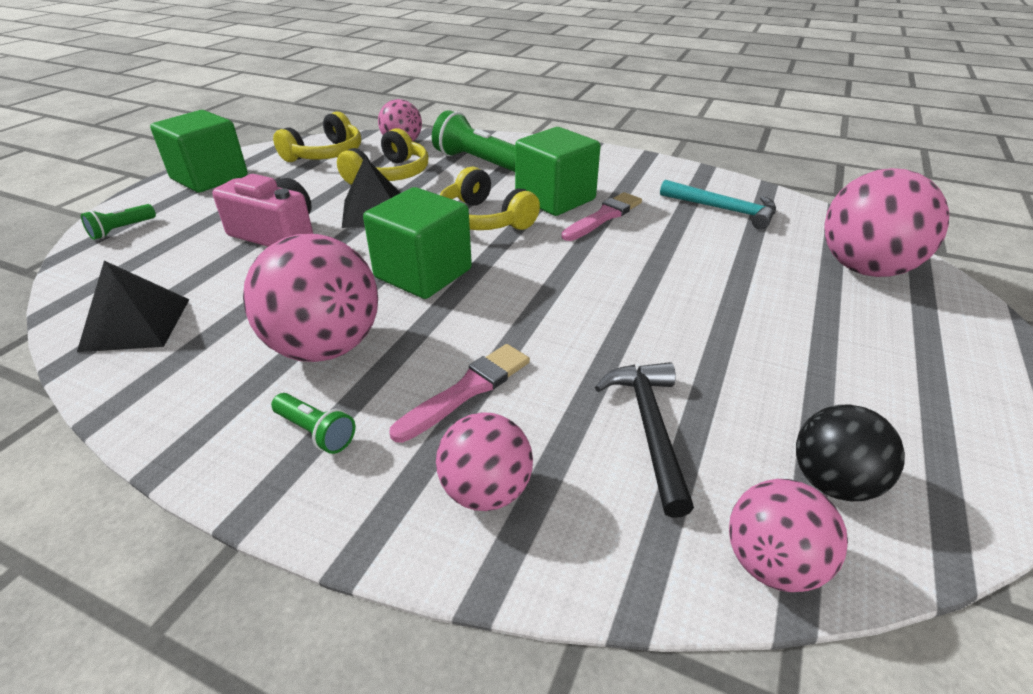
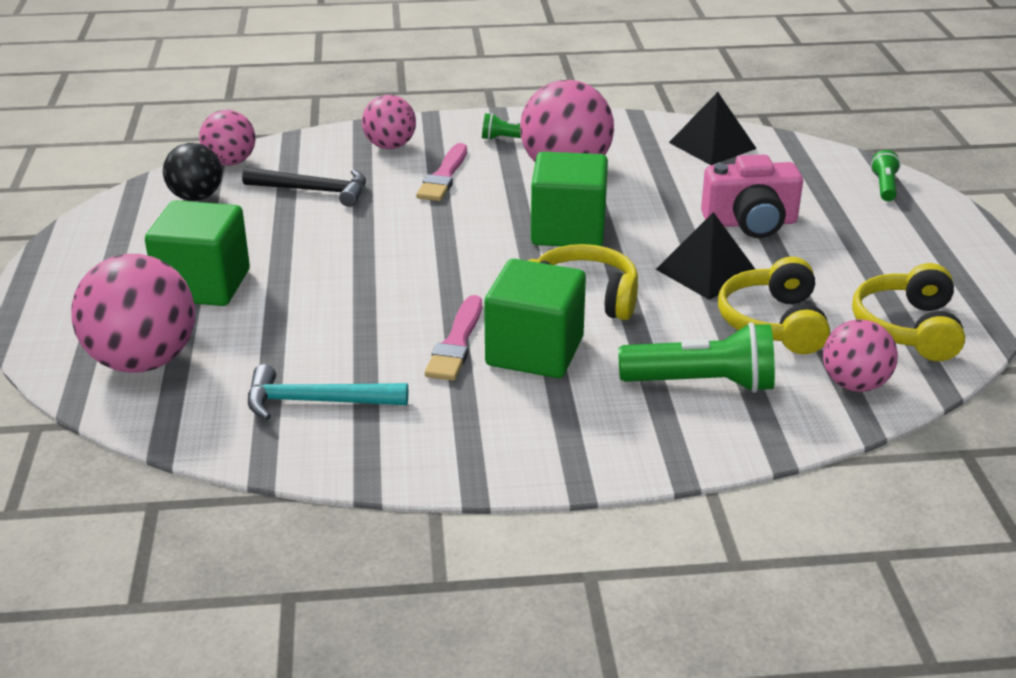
camera: 150 degrees right, 5 degrees down
(209, 177) = (950, 254): green cube -> green cube (203, 285)
(649, 428) = (314, 191): black hammer -> black hammer turned 45 degrees counterclockwise

